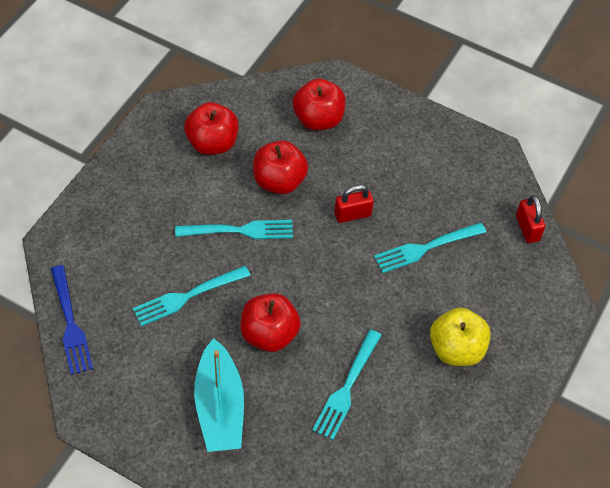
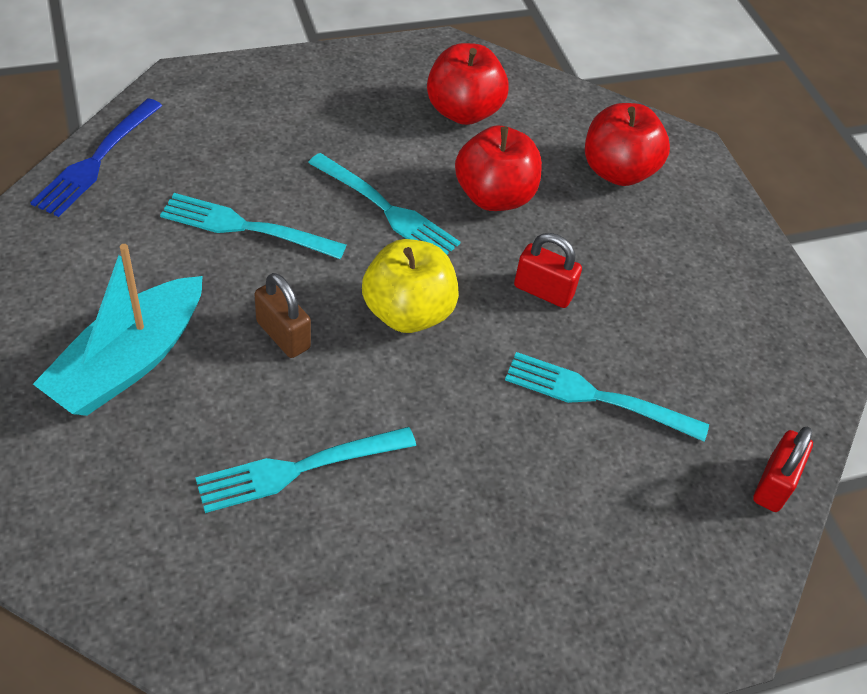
camera: 40 degrees right, 5 degrees down
(269, 334) = (283, 335): red apple -> brown padlock
(456, 349) = (497, 547): yellow apple -> yellow apple (408, 312)

